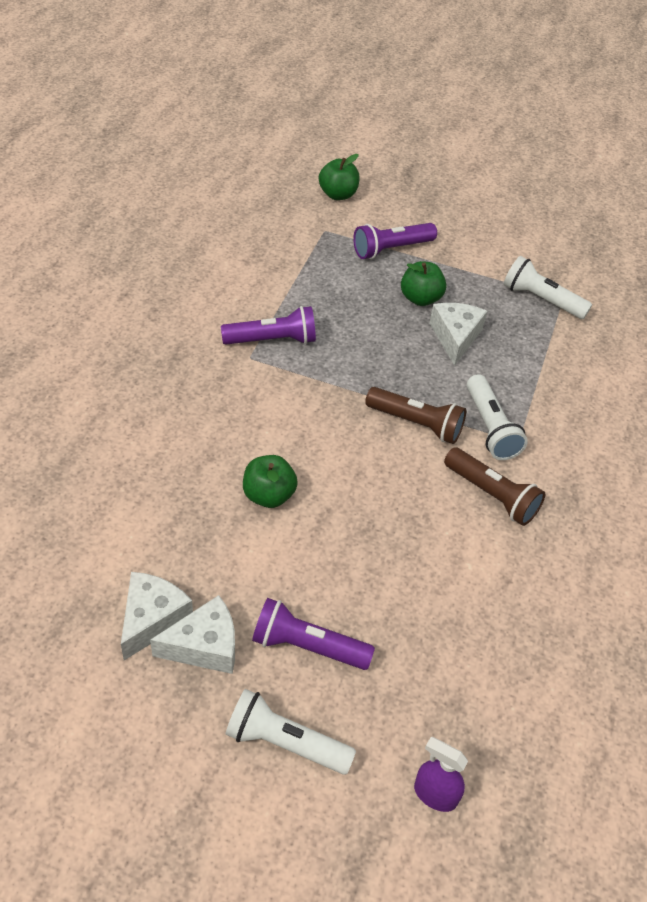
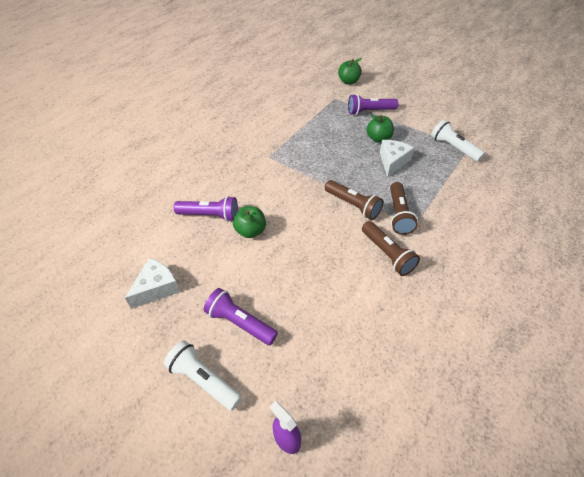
camera: 20 degrees right, 0 degrees up
(205, 646) = (179, 310): white cheese -> none
(272, 340) = (284, 149): purple flashlight -> purple flashlight (209, 215)
(490, 427) = (399, 214): white flashlight -> brown flashlight

